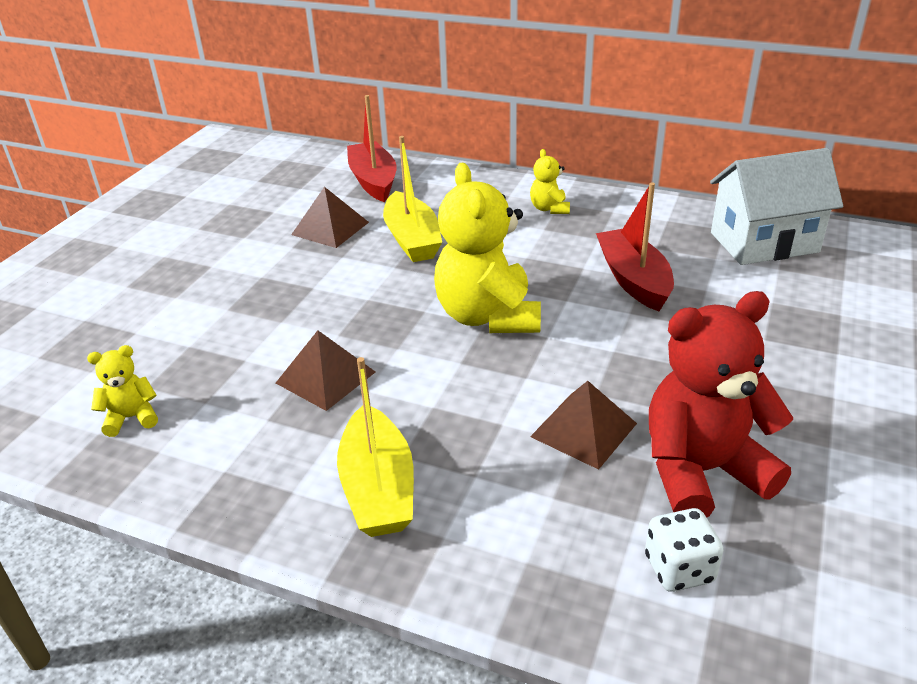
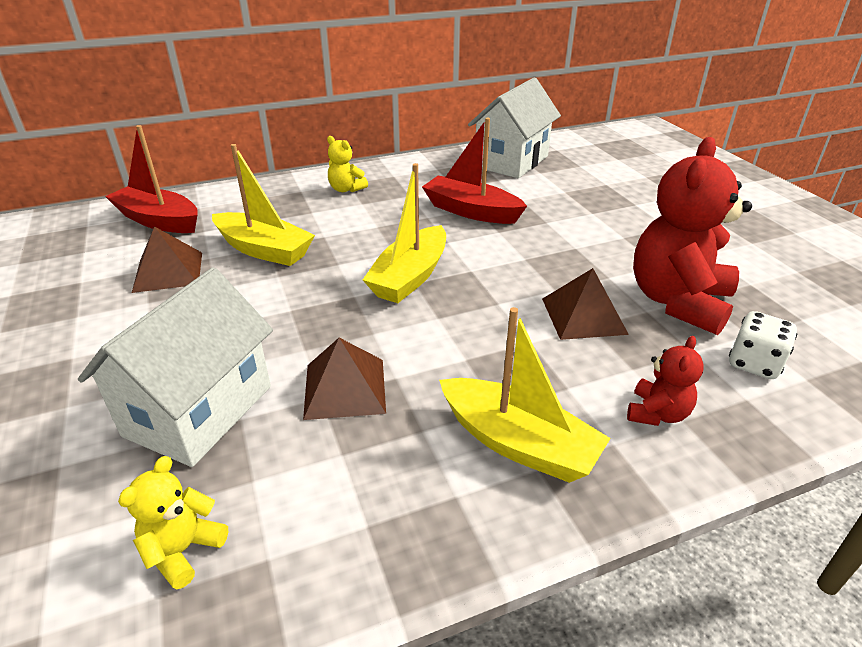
camera: 45 degrees left, 0 degrees up
(231, 341) = (199, 410): none -> white house
(488, 316) = (410, 277): yellow teddy bear -> yellow boat
(513, 542) = (657, 413): none -> red teddy bear

